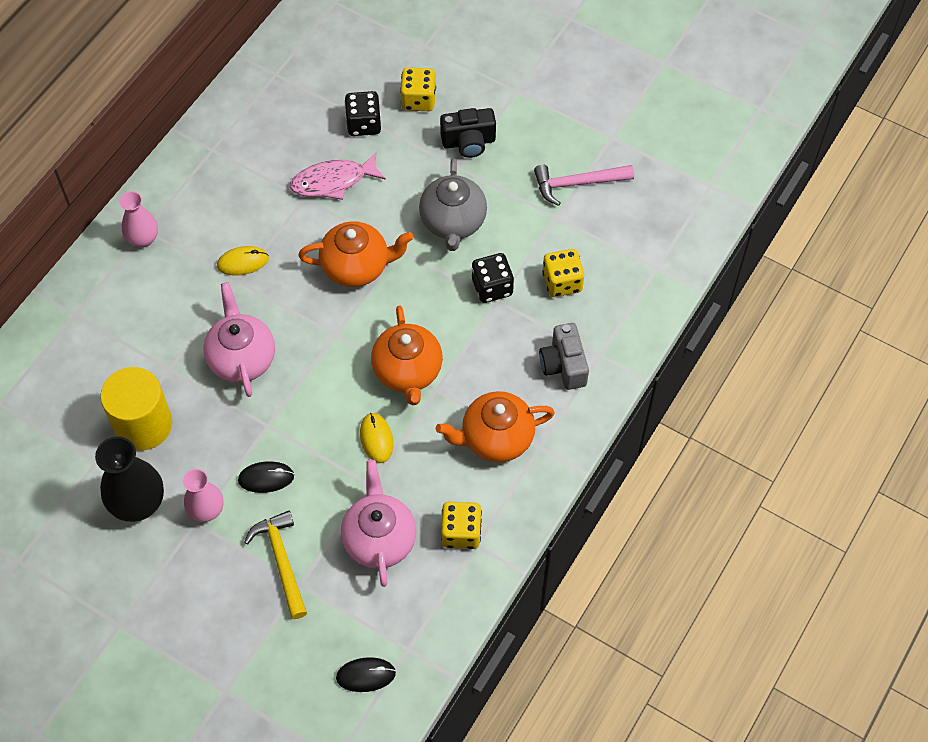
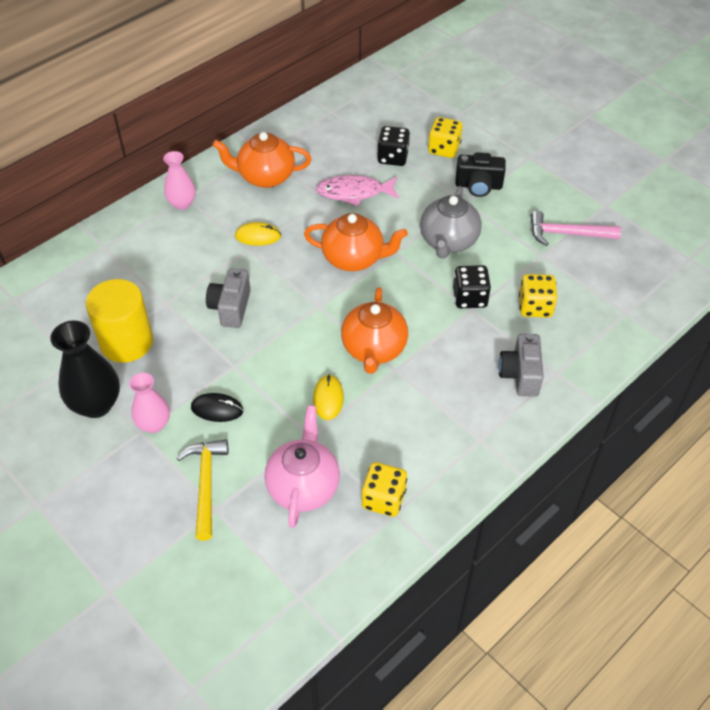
camera: 15 degrees right, 10 degrees down
(242, 358) = (231, 308): pink teapot -> grey camera
(366, 675) = (250, 611): black mouse -> none
(496, 438) = (440, 423): orange teapot -> orange teapot (265, 177)

